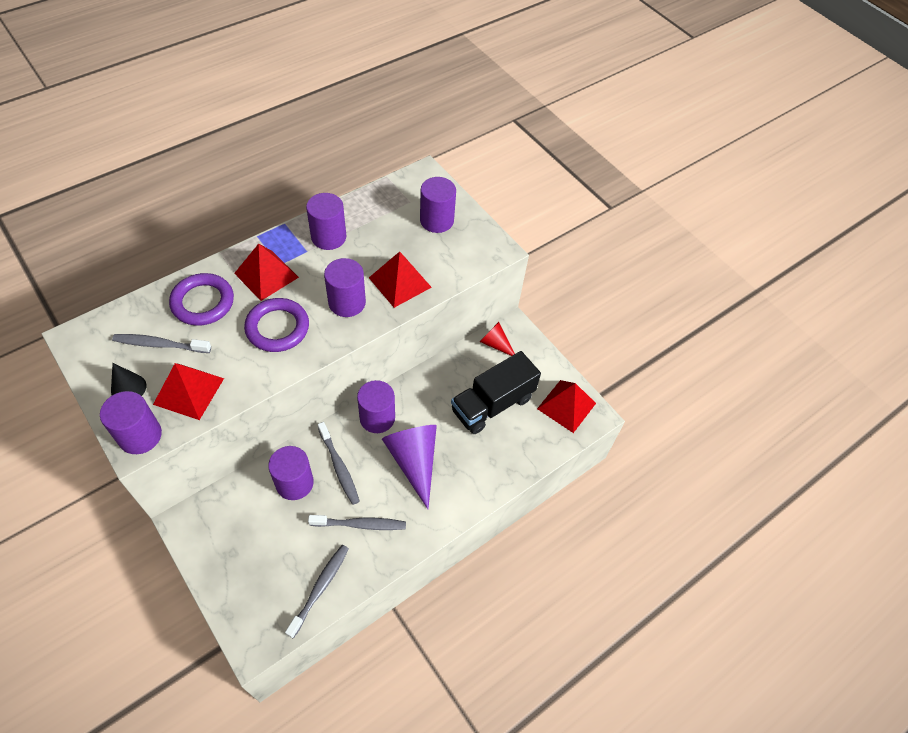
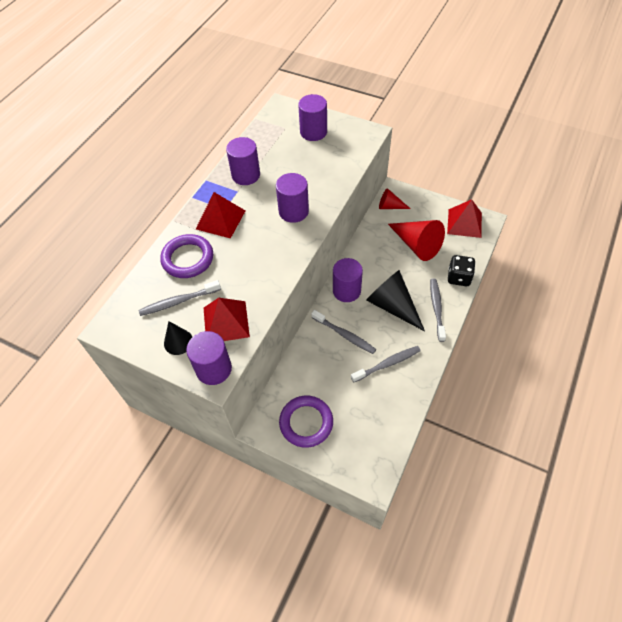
camera: 20 degrees left, 0 degrees up
(277, 328) = (257, 250): purple ring -> purple ring (306, 422)
(294, 483) = (321, 361): purple cylinder -> none
(320, 588) = (391, 419): grey toothbrush -> grey toothbrush (436, 308)
(400, 282) = (320, 182): red pyramid -> none
(414, 461) = (392, 305): purple cone -> black cone
(492, 404) = (417, 245): black truck -> red cone
(512, 467) = (459, 277): none -> black dice

